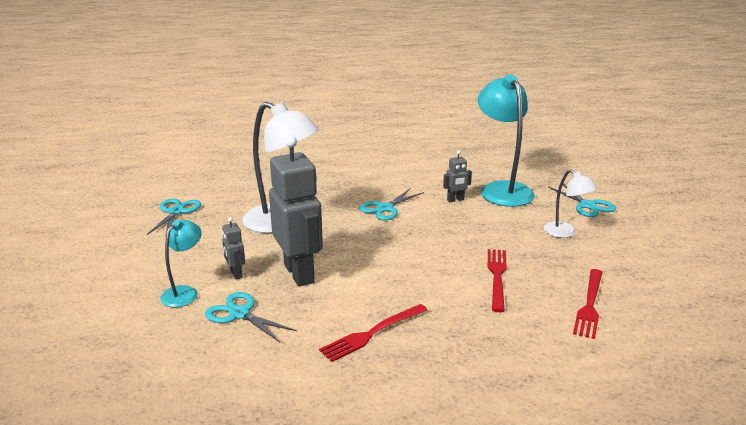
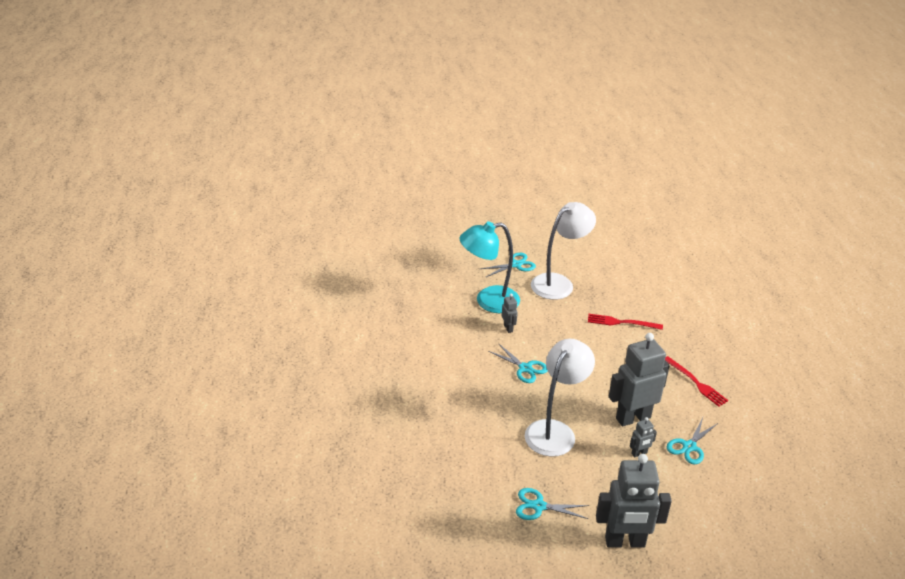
camera: 90 degrees left, 10 degrees up
(106, 256) = (625, 542): none -> grey robot
(184, 292) = (669, 480): turquoise lamp -> none
(565, 233) = (558, 283): white lamp -> white lamp, size x1.88
(589, 305) = (647, 291): red fork -> none

